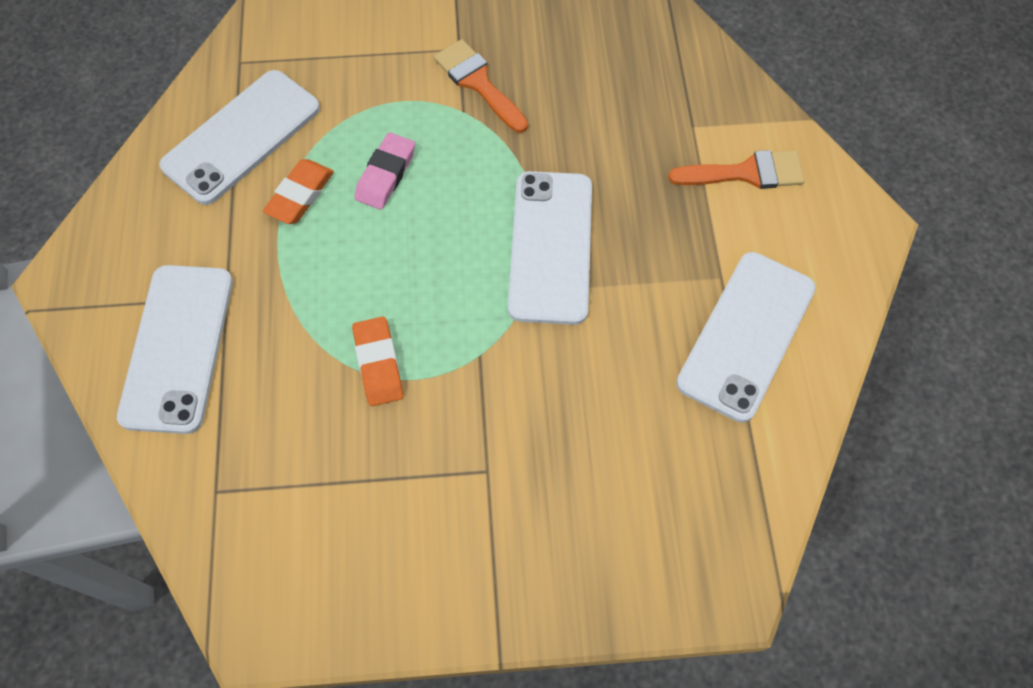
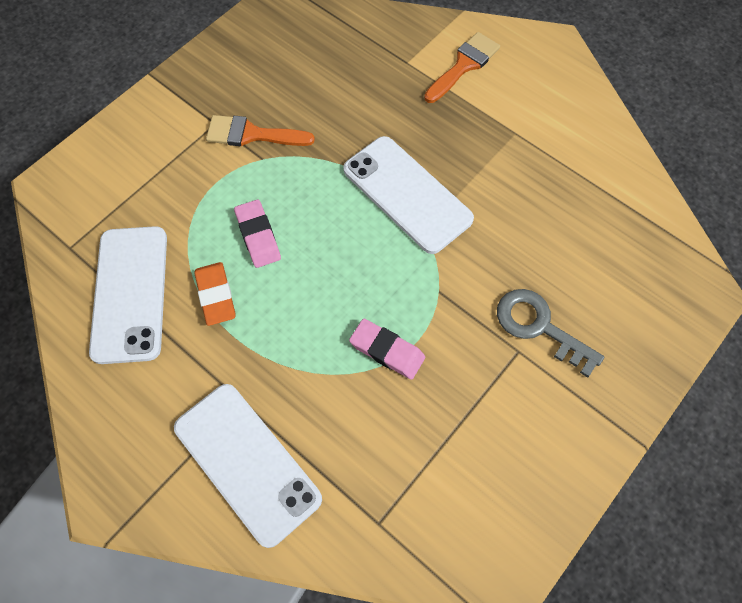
camera: 45 degrees left, 0 degrees up
(378, 364) = (387, 351): orange eraser -> pink eraser
(530, 469) = (539, 327): none -> grey key
(746, 335) = (562, 153): white phone -> none

